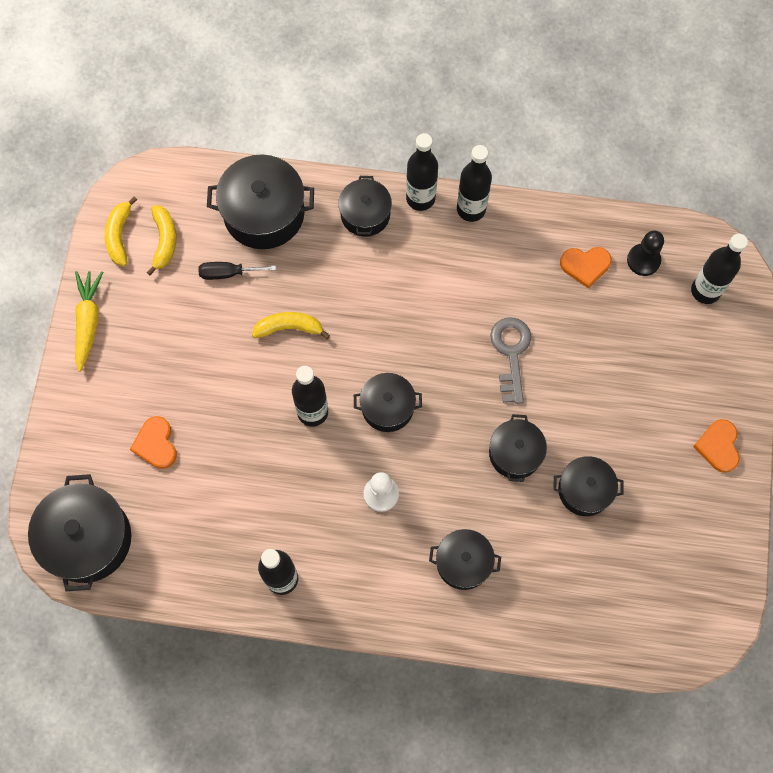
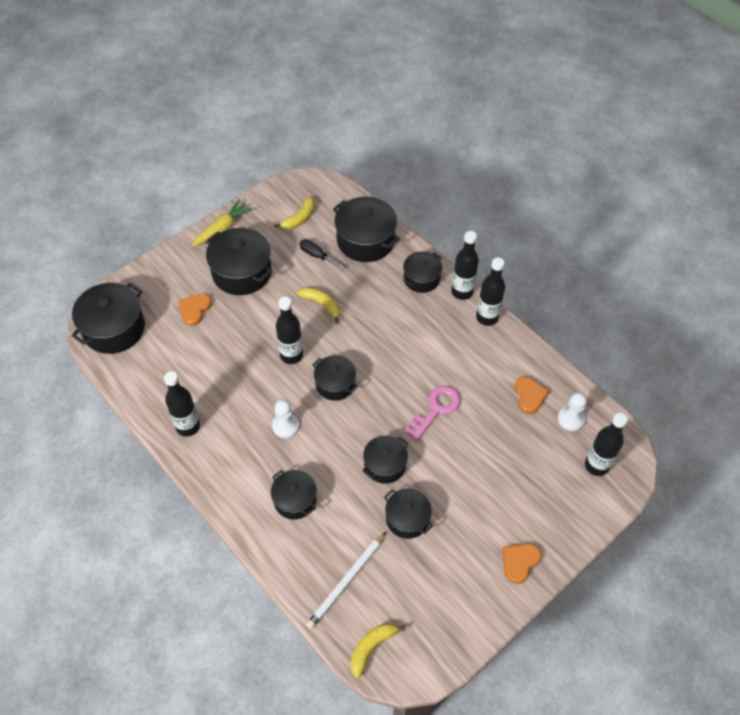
camera: 40 degrees right, 15 degrees down
(120, 236) = (279, 200): yellow banana -> yellow banana (371, 647)
(164, 358) = (242, 272): none -> black pot
(511, 353) = (436, 409): grey key -> pink key
(585, 266) = (529, 396): orange heart -> orange heart turned 135 degrees counterclockwise
(585, 600) = (346, 581): none -> white pencil
(643, 260) = (570, 419): black pawn -> white pawn

